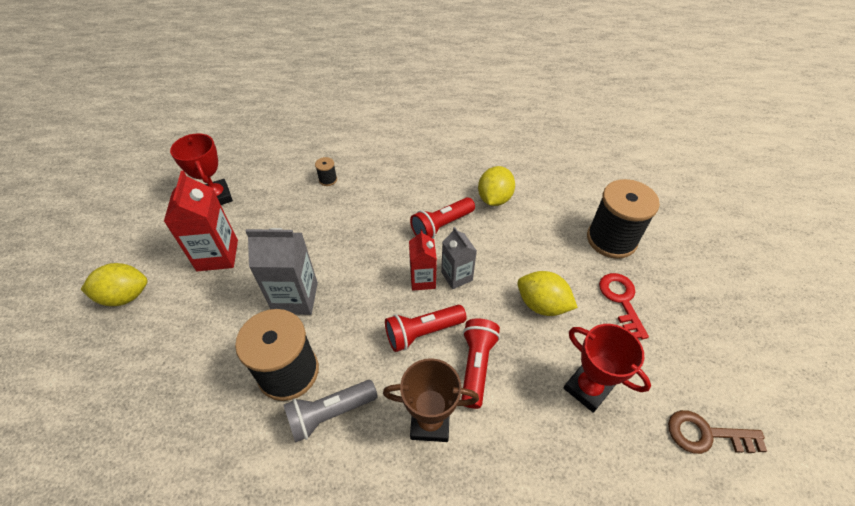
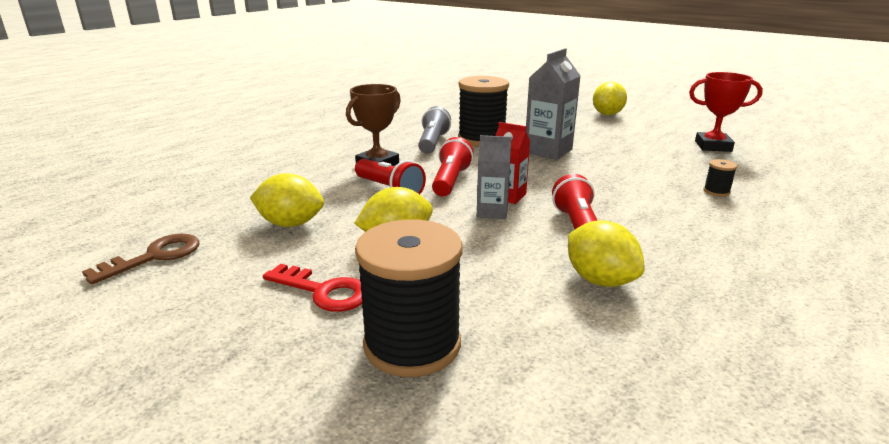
camera: 125 degrees right, 25 degrees down
(217, 255) = (626, 137): red carton -> none
(587, 388) = (290, 224): red trophy -> yellow lemon

